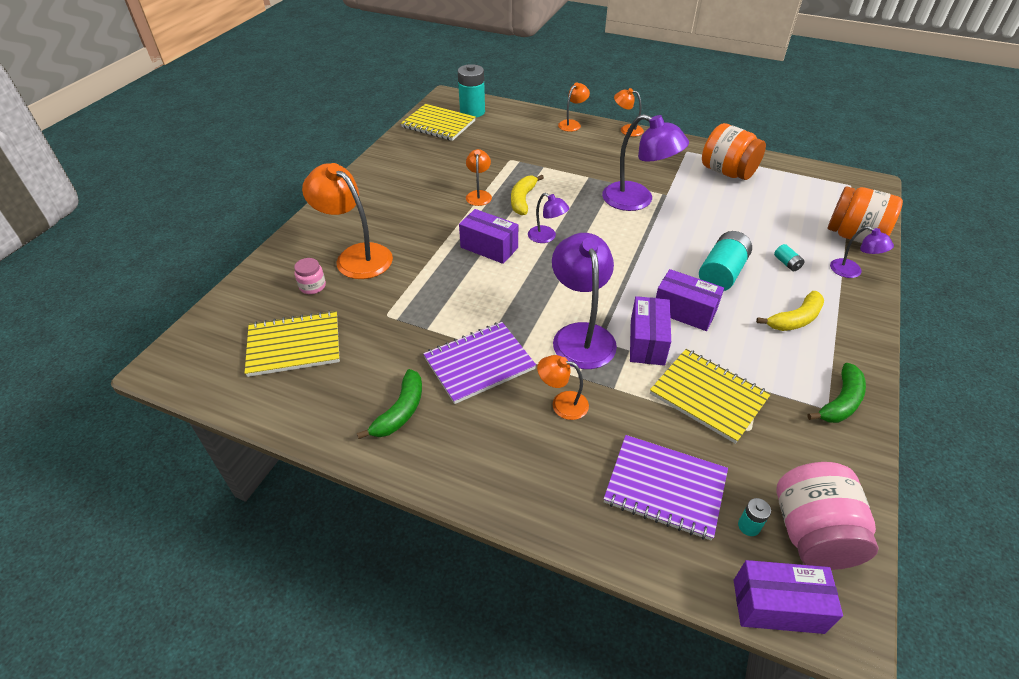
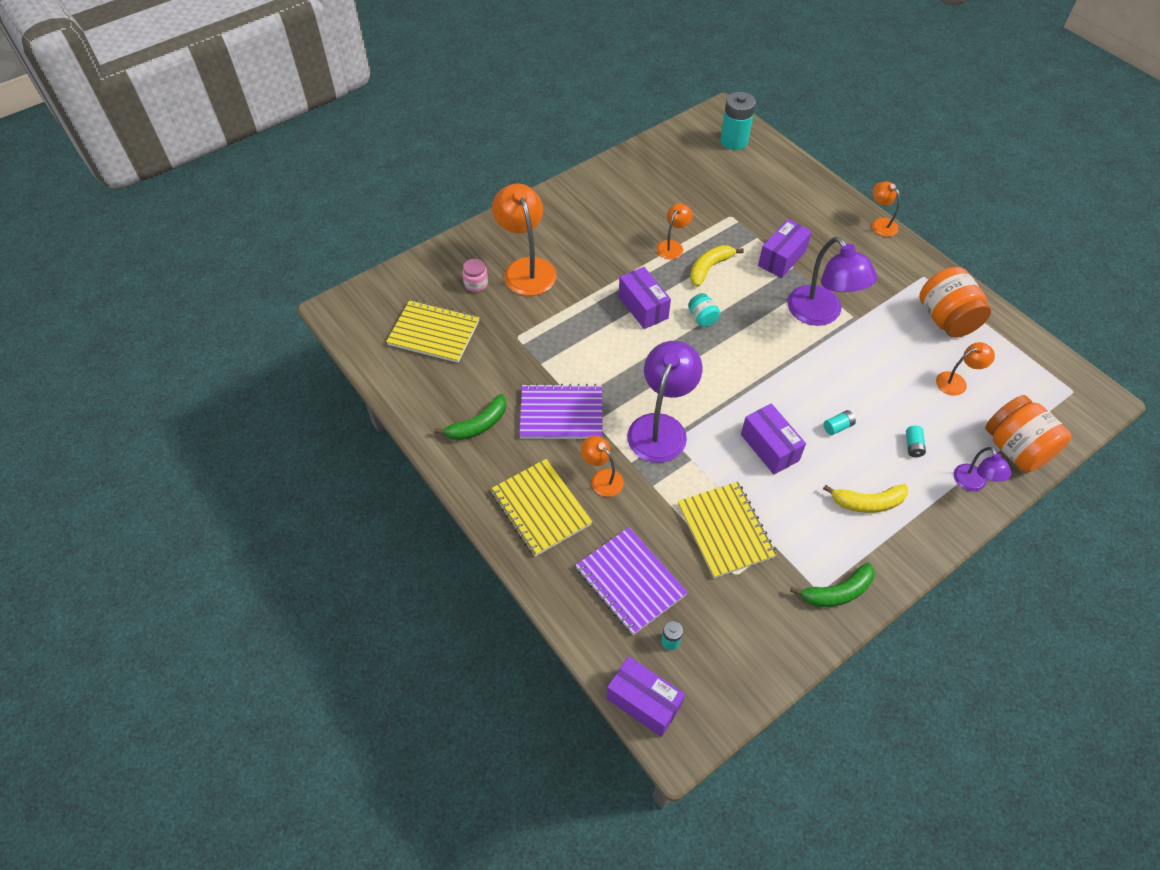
camera: 30 degrees right, 10 degrees up
(438, 124) = (689, 145): yellow notebook -> yellow notebook (540, 508)
(546, 237) = (702, 318): purple lamp -> turquoise jar
(572, 124) = (827, 195): orange lamp -> orange lamp (956, 381)
(647, 342) = (712, 459): purple box -> purple box (782, 258)
(721, 273) = (837, 427): turquoise battery -> turquoise battery, size x0.45
(812, 533) = (714, 672): pink jar -> none

